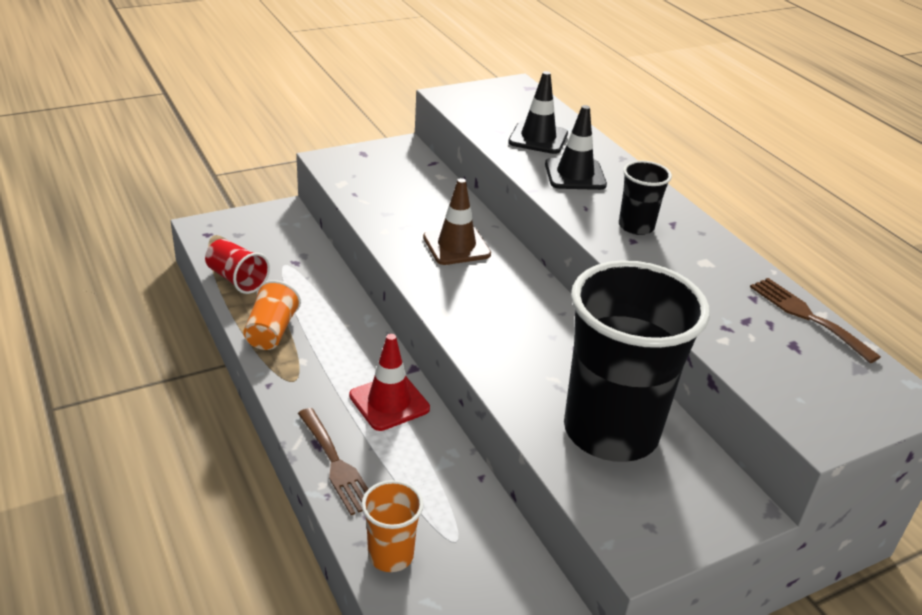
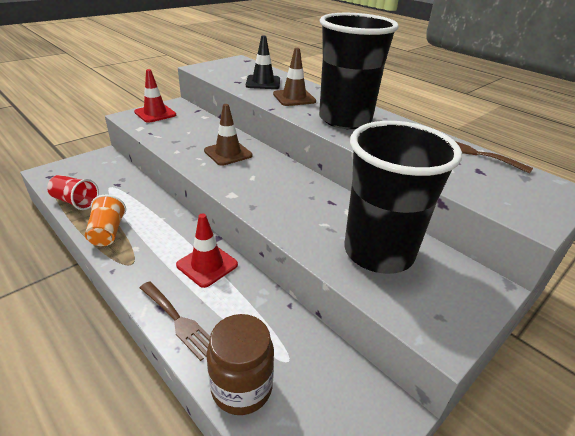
camera: 15 degrees left, 0 degrees up
(369, 160) = (155, 113): none -> red traffic cone
(390, 555) = (242, 387): orange cup -> brown jar
(575, 175) = (294, 98): black traffic cone -> brown traffic cone
(636, 226) = (345, 119): black cup -> black cup, size x2.24

